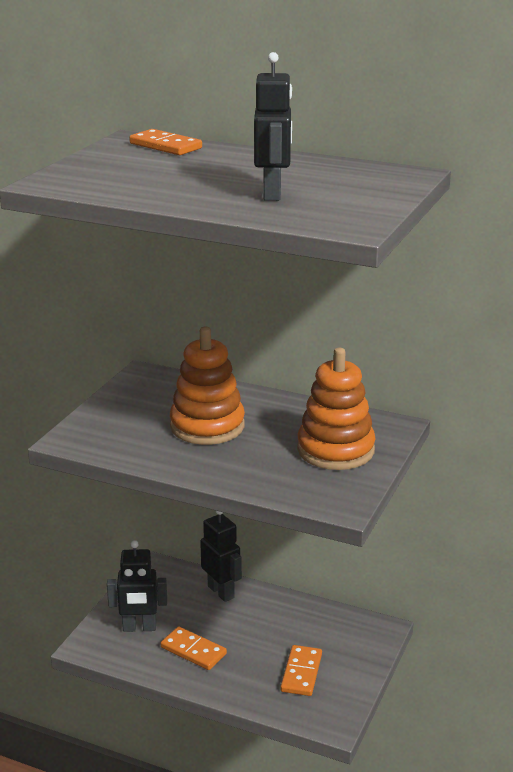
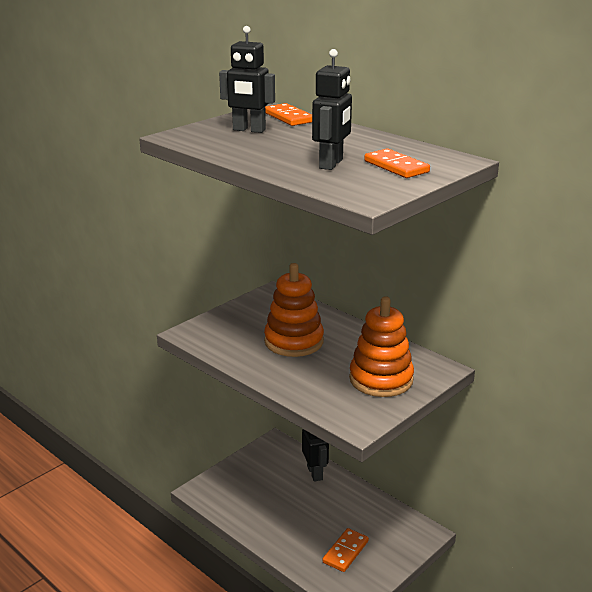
camera: 20 degrees right, 0 degrees up
(139, 628) = (242, 486): black robot -> black robot (249, 130)
(193, 651) = (272, 513): orange domino -> orange domino (396, 167)

